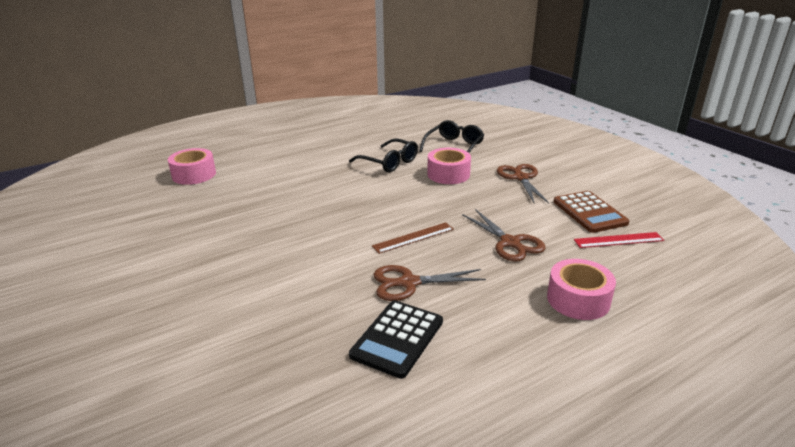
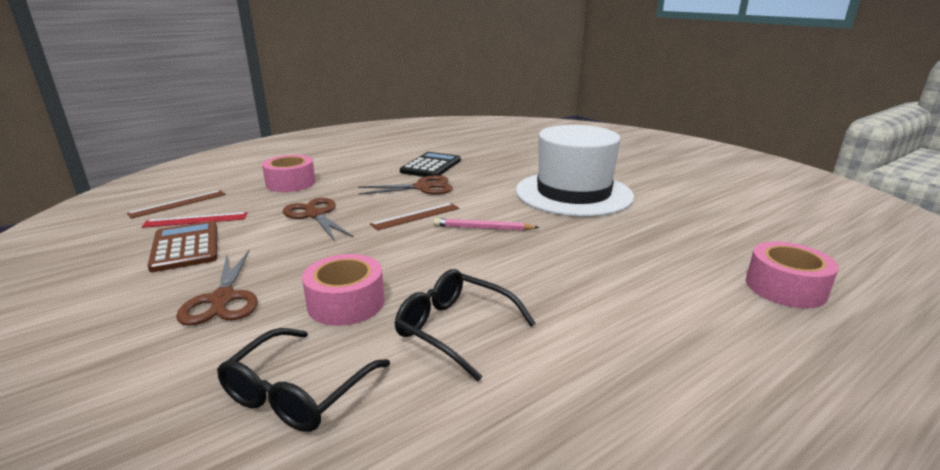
camera: 175 degrees right, 5 degrees down
(241, 265) = (573, 193): none -> white hat
(355, 222) = (483, 228): none -> pink pencil
(669, 264) = (178, 204): none -> brown ruler

